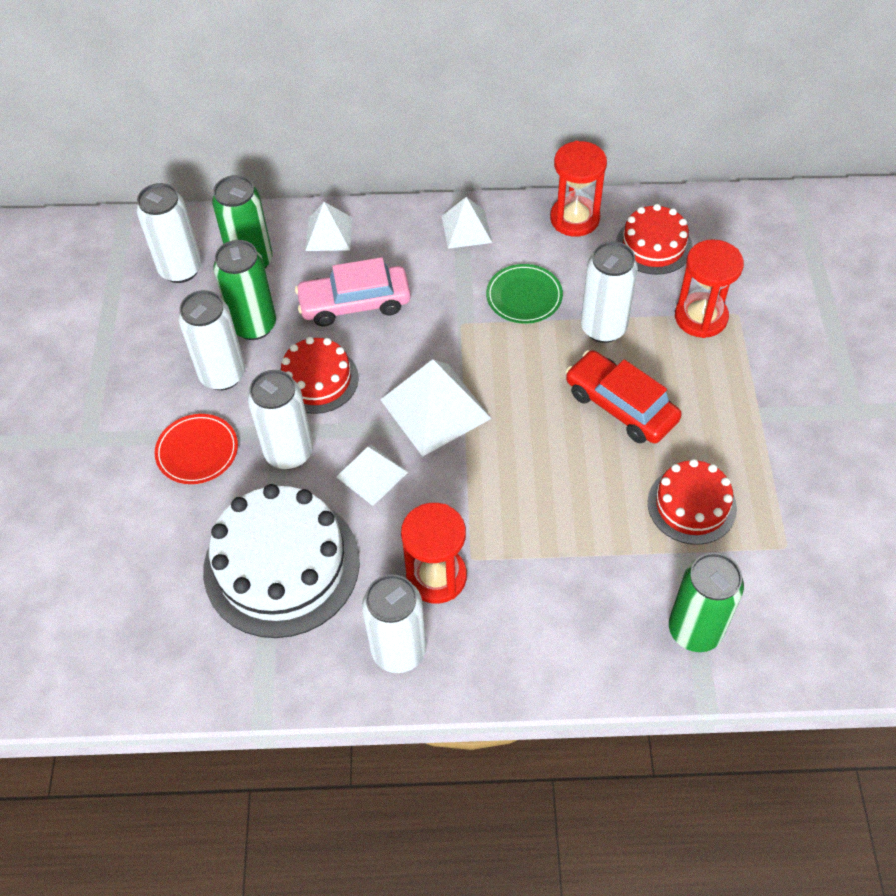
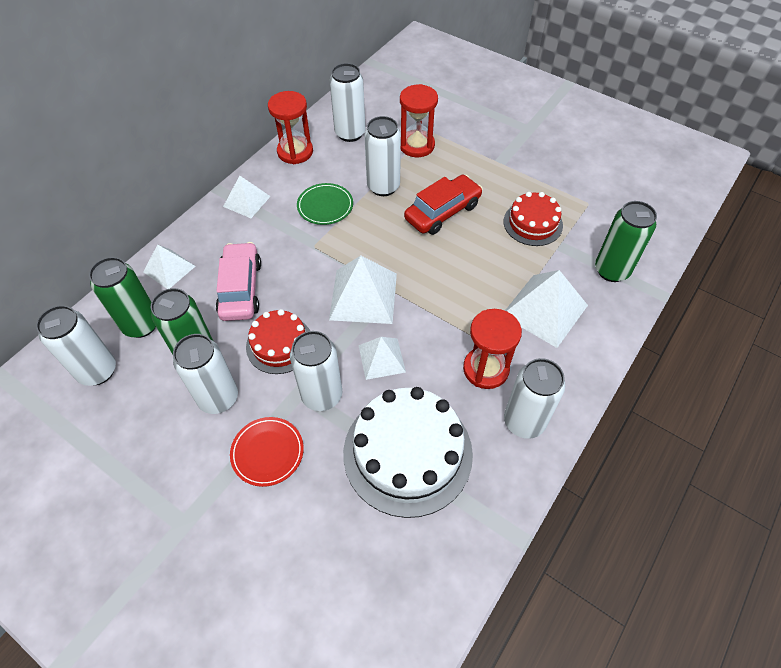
camera: 55 degrees left, 0 degrees up
(355, 303) = (241, 289): pink car -> pink car turned 150 degrees clockwise
(567, 589) = (544, 310): none -> white pyramid
(620, 406) = (442, 212): red car -> red car turned 150 degrees clockwise
(653, 245) = (350, 133): red cake -> white can

